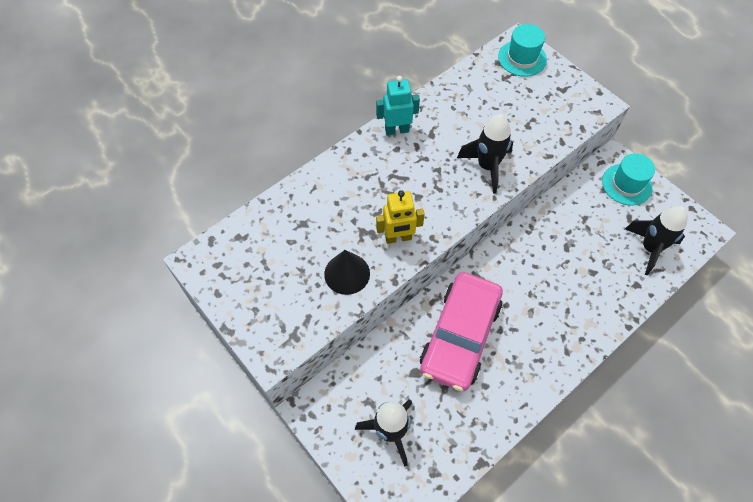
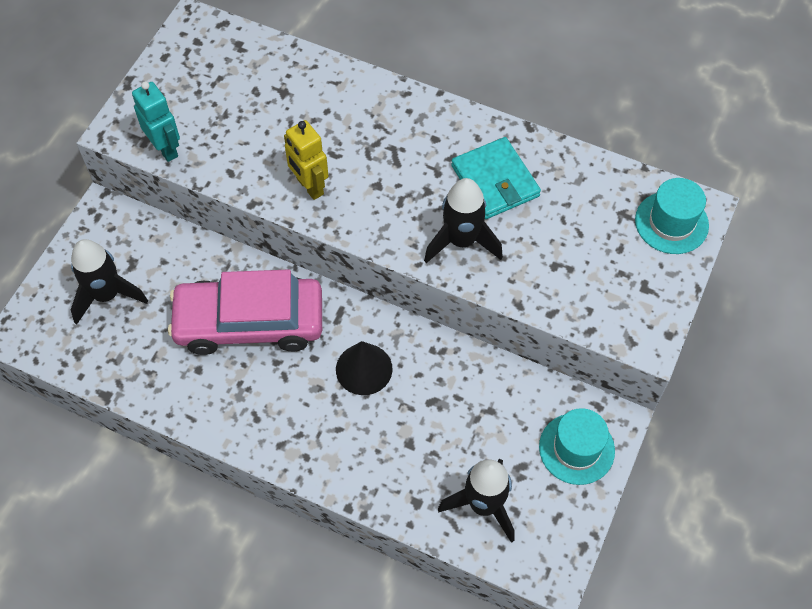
camera: 65 degrees right, 0 degrees up
(347, 273) = (240, 156): black cone -> black cone (364, 369)
(397, 130) = (463, 128): turquoise robot -> turquoise robot (166, 148)
(448, 130) = (495, 181): none -> turquoise wallet

